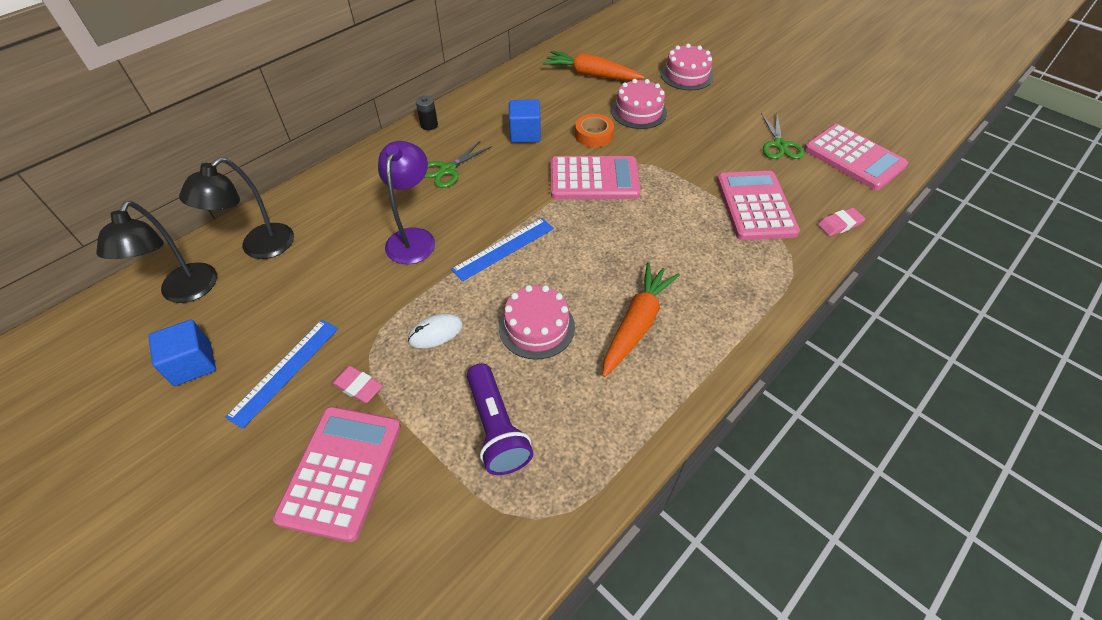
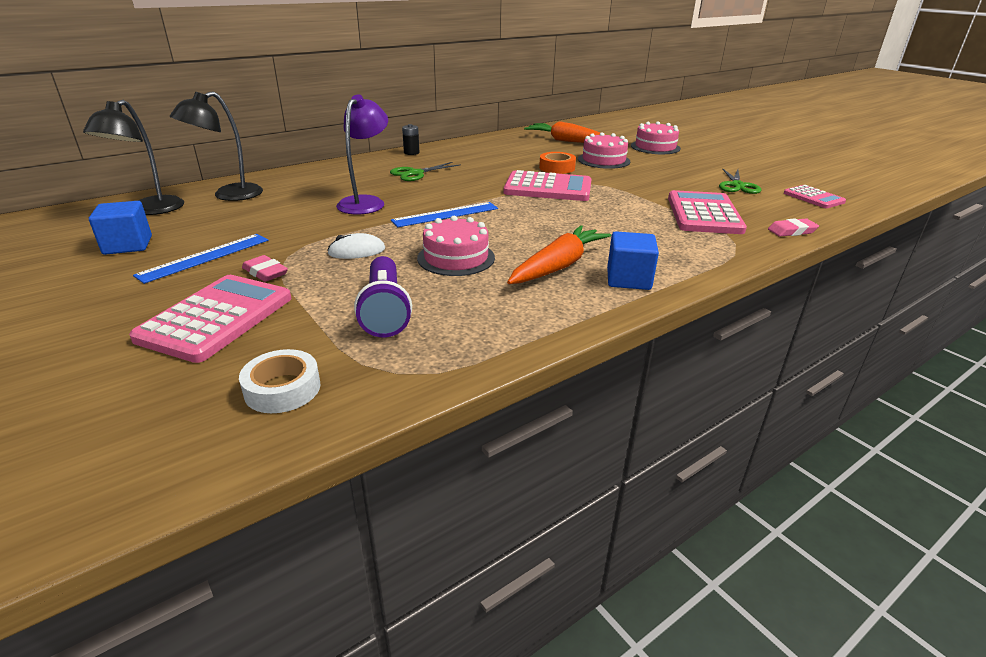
camera: 10 degrees right, 20 degrees down
(445, 562) = (282, 389): none -> white tape
(525, 134) = (494, 162): blue cube -> blue cube (628, 279)
(854, 158) = (813, 198): pink calculator -> pink calculator, size x0.58

